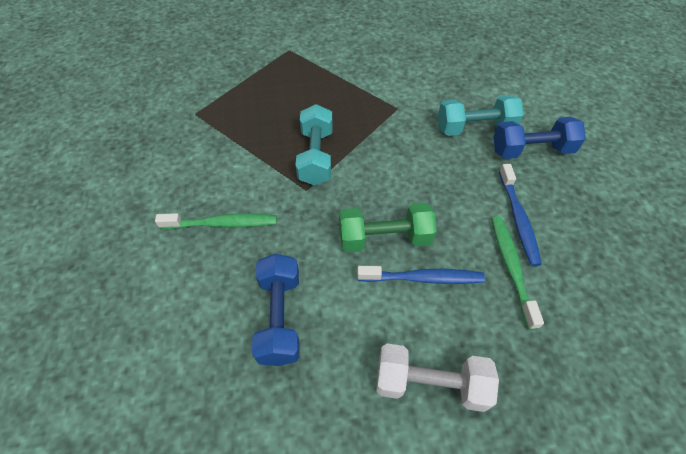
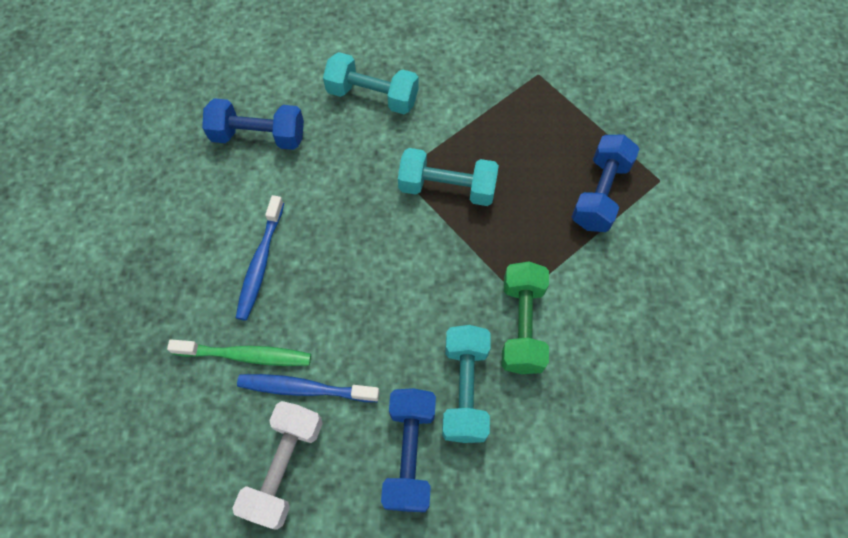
camera: 100 degrees right, 10 degrees up
(221, 224) = (372, 96): green toothbrush -> turquoise dumbbell
(305, 75) = (599, 193): none -> blue dumbbell
(384, 238) = (317, 237): green dumbbell -> green dumbbell (522, 325)
(430, 383) = (160, 242): white dumbbell -> white dumbbell (285, 467)

